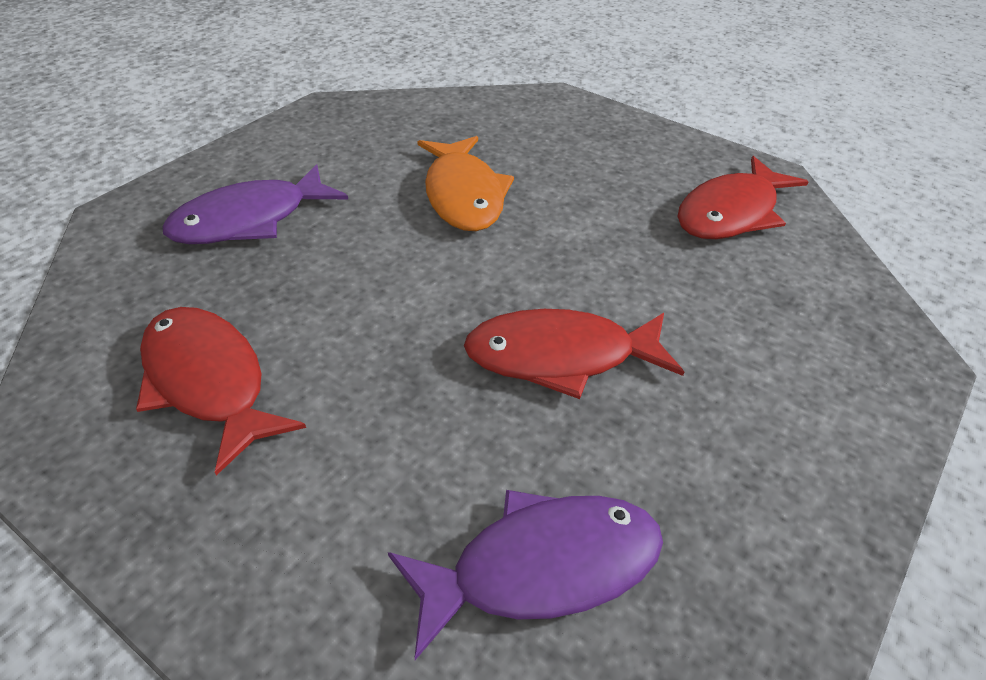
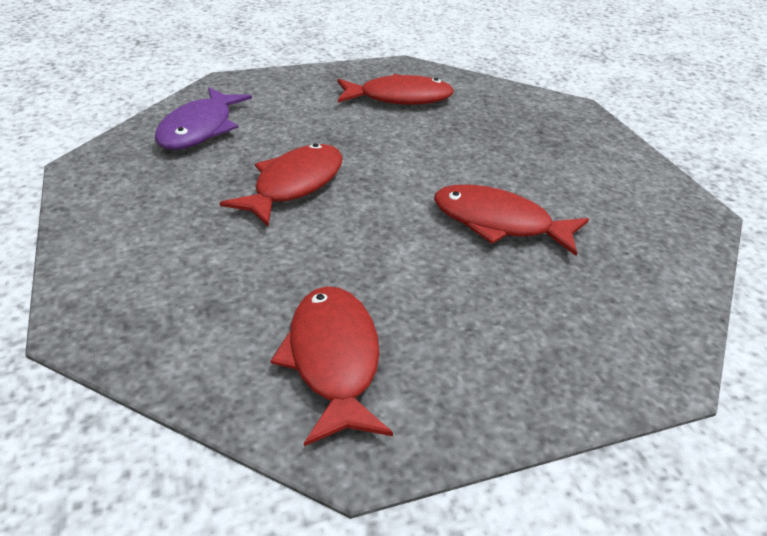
camera: 125 degrees right, 5 degrees down
(249, 220) = (535, 139): purple fish -> none
(463, 195) = (498, 223): orange fish -> red fish

